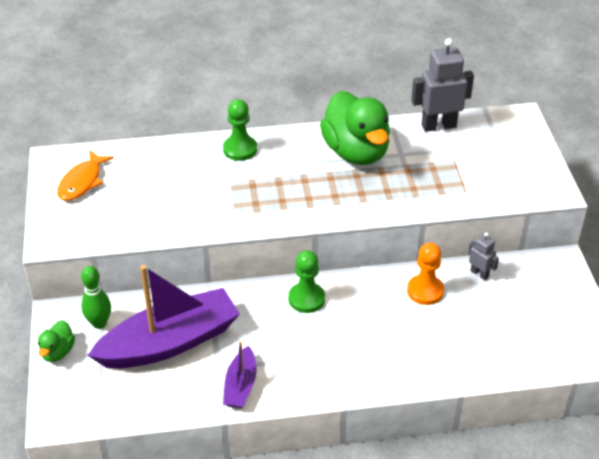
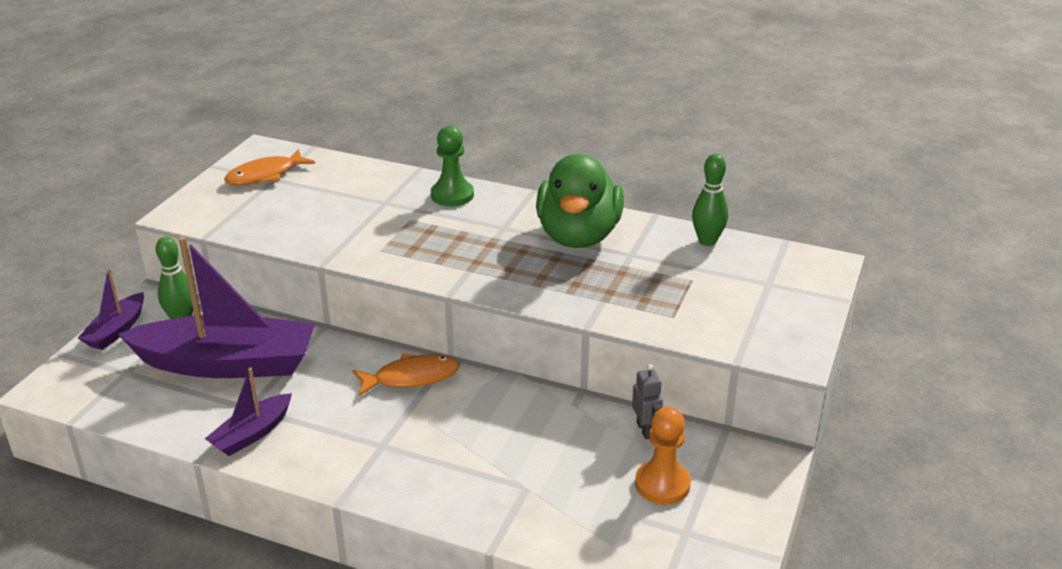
camera: 30 degrees right, 10 degrees down
(57, 352) = (116, 330): green duck -> purple boat
(306, 299) = (412, 378): green pawn -> orange fish
(425, 291) = (558, 422): orange pawn -> orange pawn (662, 484)
(438, 126) = (707, 241): grey robot -> green bowling pin

